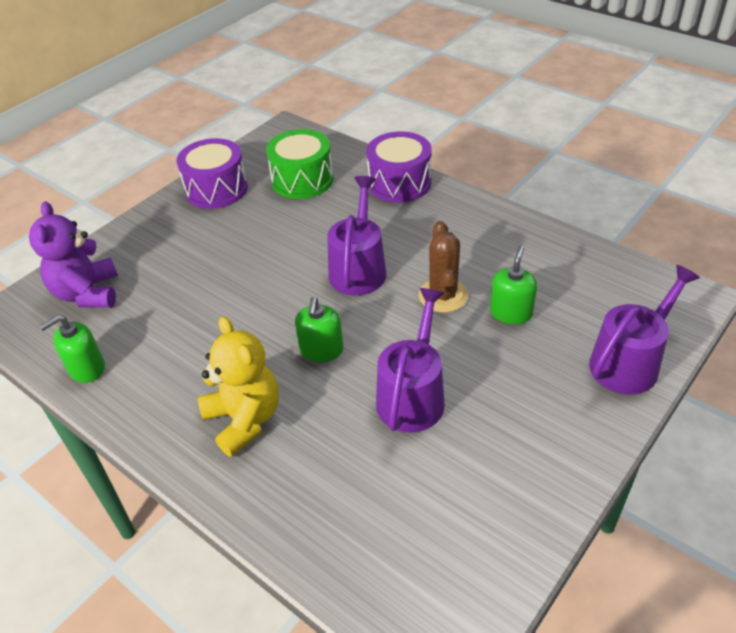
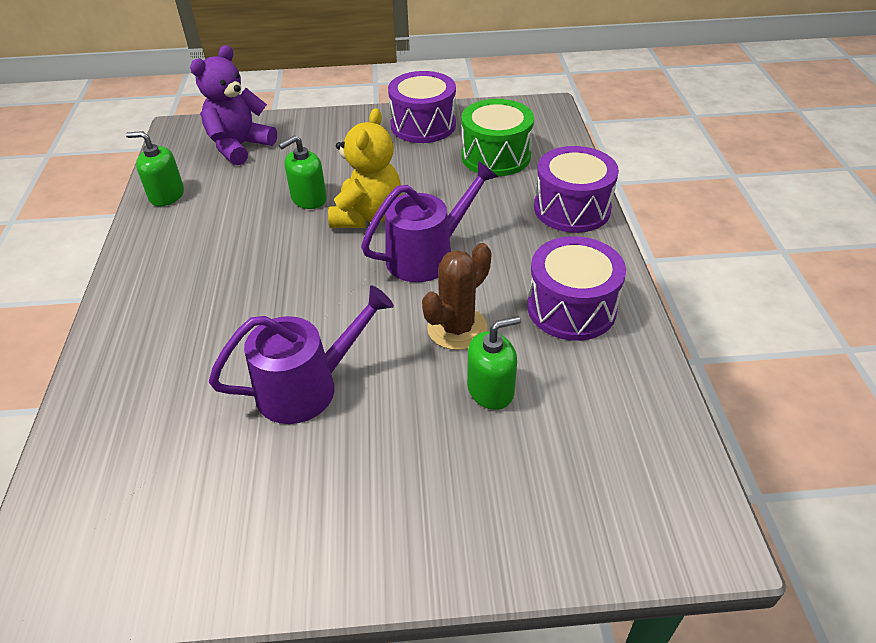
camera: 45 degrees right, 0 degrees up
(244, 419) = (186, 304): yellow teddy bear -> yellow teddy bear (368, 216)
(321, 350) = (304, 296): green soap dispenser -> green soap dispenser (308, 199)
(484, 239) = (571, 308): none -> purple drum
(629, 362) = (527, 533): purple watering can -> none

